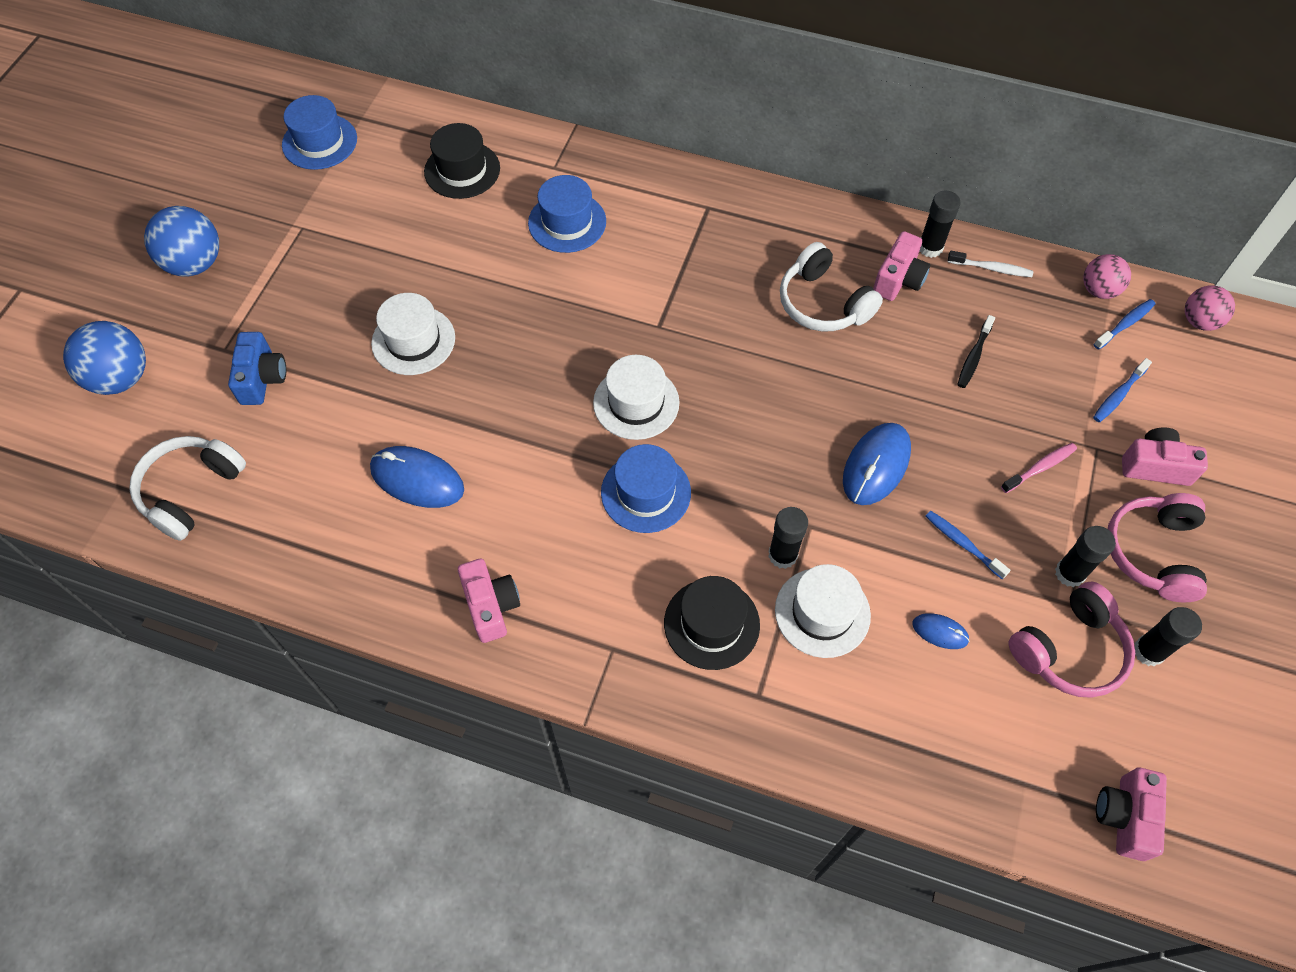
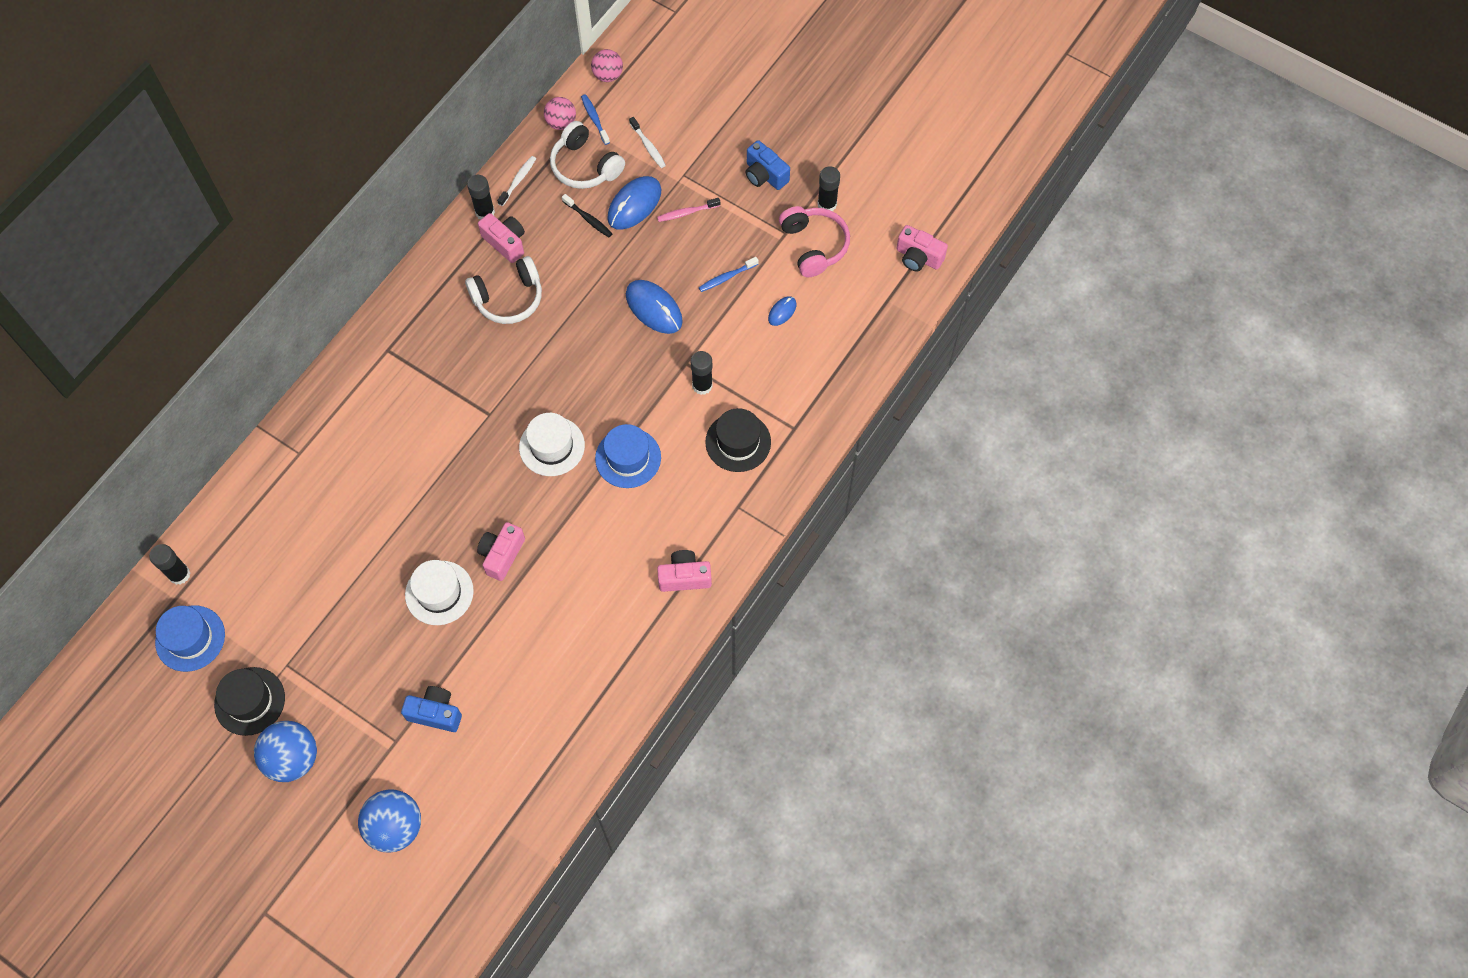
camera: 75 degrees left, 5 degrees up
(191, 491) = (524, 776): white headphones -> white headphones (585, 166)
(417, 479) = (567, 610): blue mouse -> blue mouse (634, 205)
(462, 170) = (273, 525): black hat -> black hat (250, 701)
(567, 222) = (362, 456): blue hat -> none
(822, 612) = (749, 374): white hat -> none
(1040, 467) = (687, 213): pink toothbrush -> pink toothbrush turned 90 degrees counterclockwise
(1069, 573) = (765, 225): black glue stick -> black glue stick (179, 574)
(1118, 395) = (648, 146): blue toothbrush -> white toothbrush
(1152, 552) = (765, 175): pink headphones -> blue camera
(1155, 466) = (707, 148): pink camera -> pink camera (502, 555)

